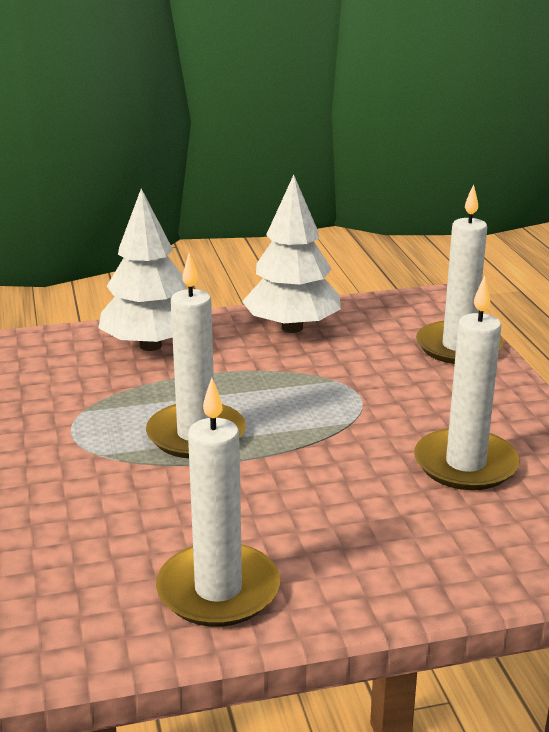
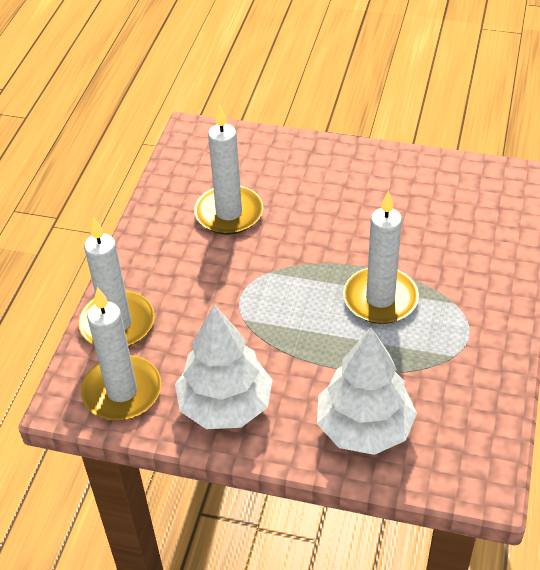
camera: 150 degrees left, 20 degrees up
(218, 590) = (425, 182): white candle -> white candle (122, 391)

